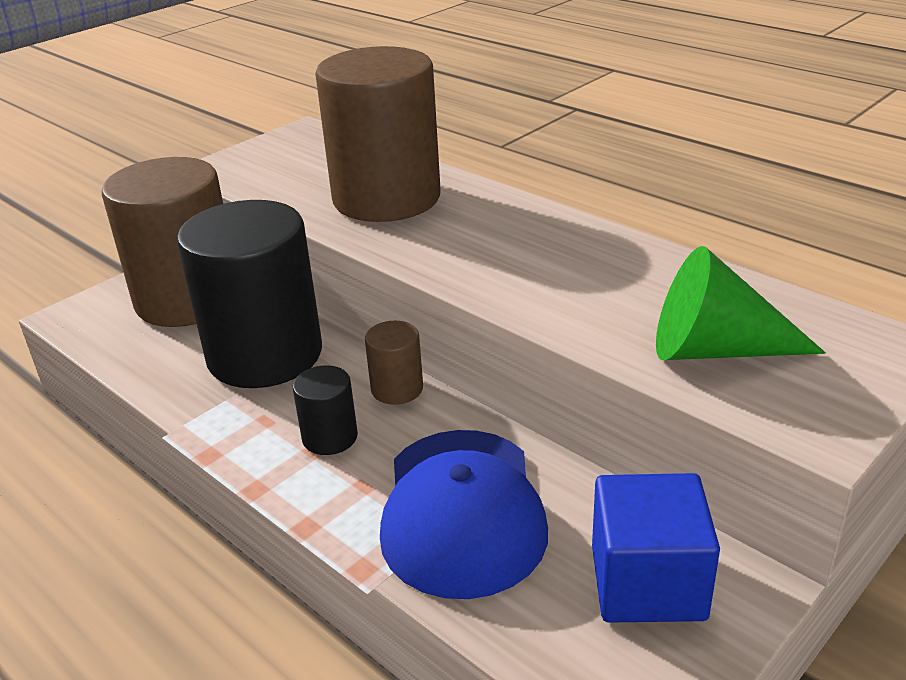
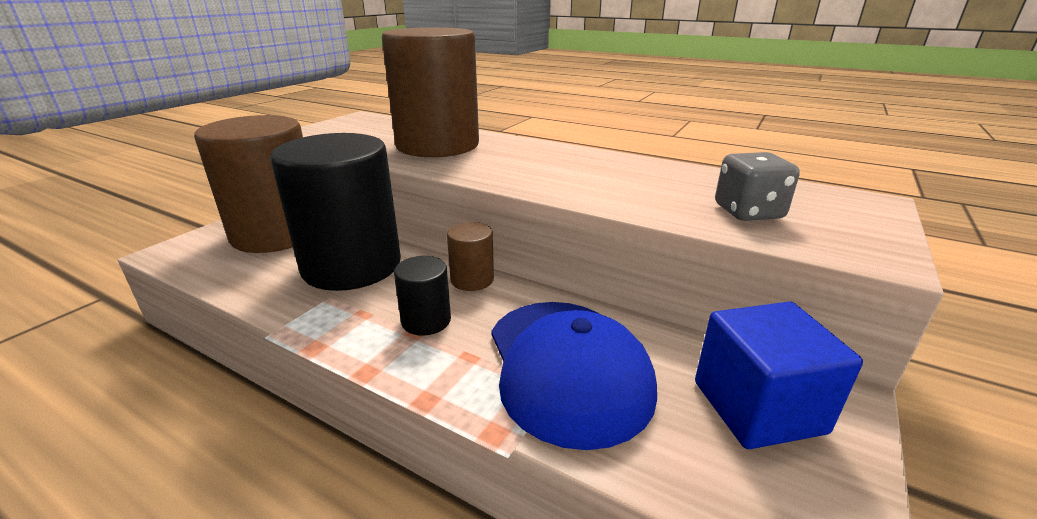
camera: 15 degrees left, 5 degrees down
(716, 350) = (748, 212): green cone -> grey dice

